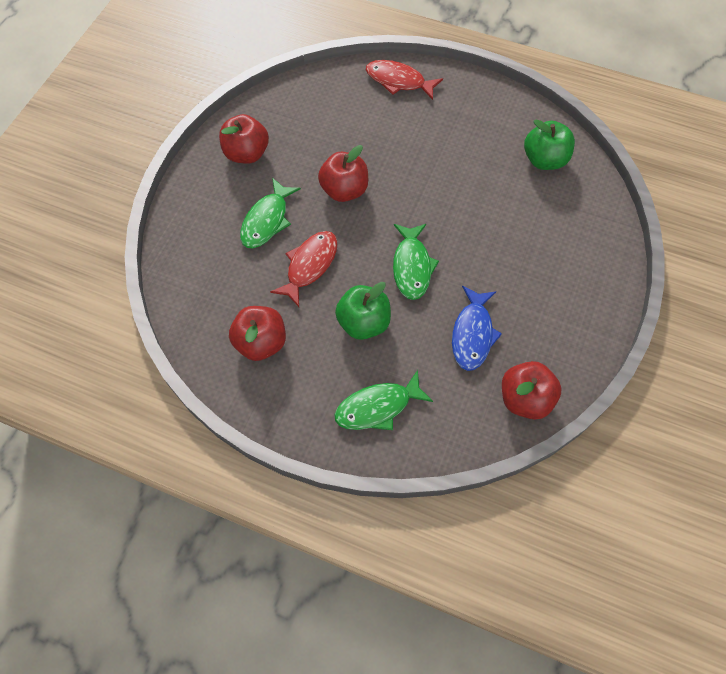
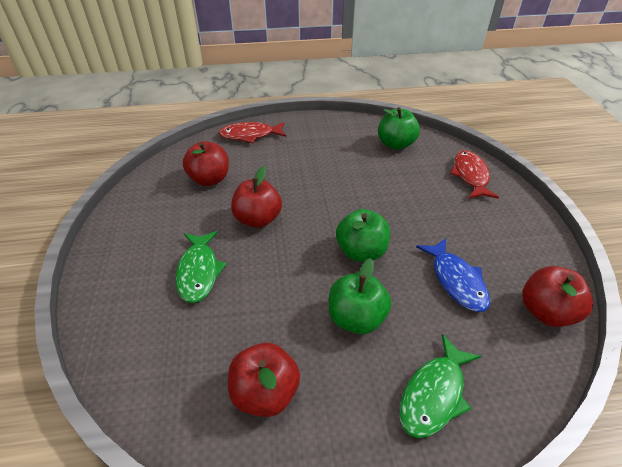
camera: 30 degrees left, 20 degrees down
(246, 154) = (145, 226): red apple -> red apple (210, 179)
(310, 265) = (268, 292): red fish -> red fish (470, 175)
(412, 267) = (361, 252): green fish -> green apple

